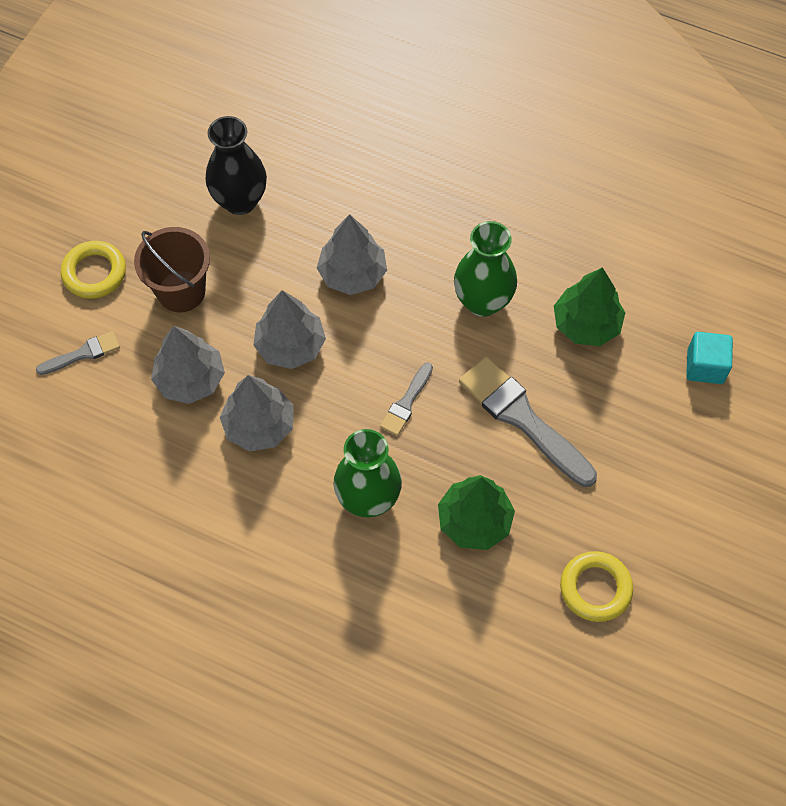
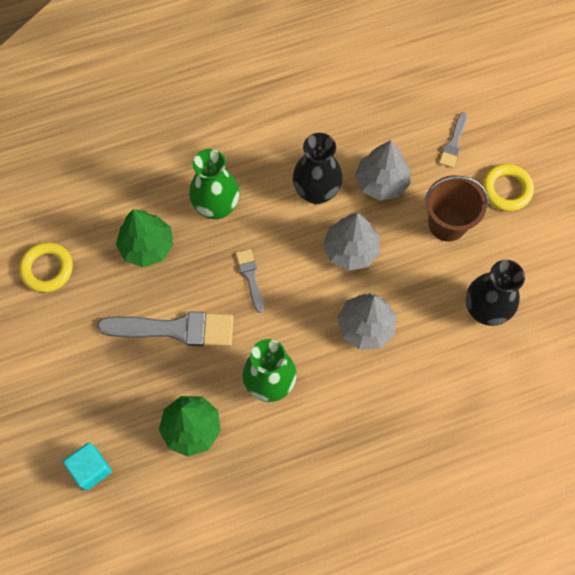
camera: 135 degrees right, 5 degrees up
(259, 425) = (316, 192): grey tree -> black vase

